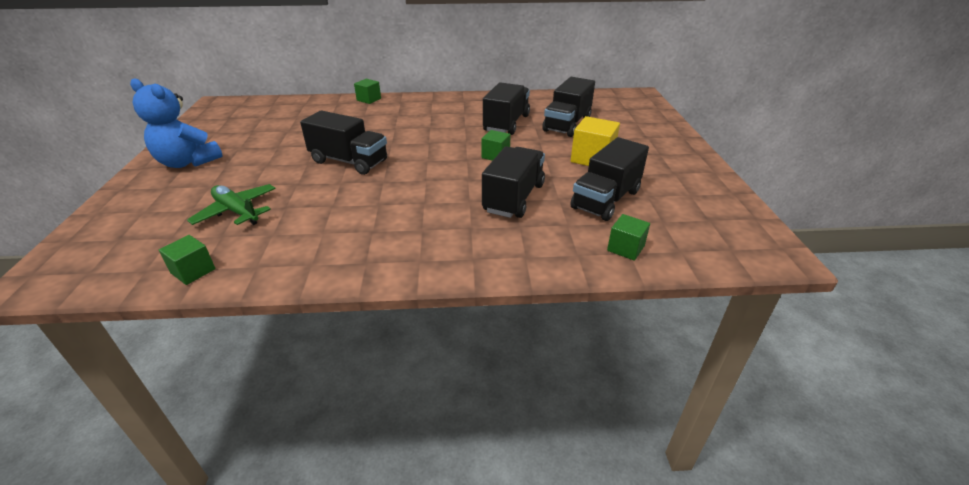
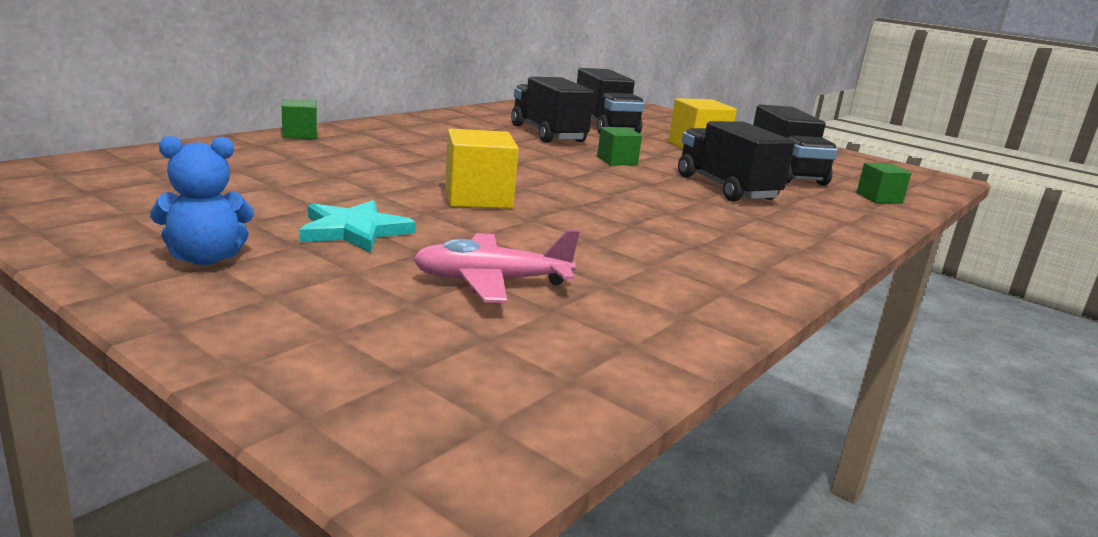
camera: 50 degrees left, 15 degrees down
(188, 162) = (205, 258): blue teddy bear -> blue teddy bear, size x0.65
(193, 271) = (633, 350): green cube -> none
(237, 211) = (491, 281): green plane -> pink plane
(257, 165) = (354, 231): none -> turquoise star
(349, 161) = (478, 198): black truck -> yellow cube

